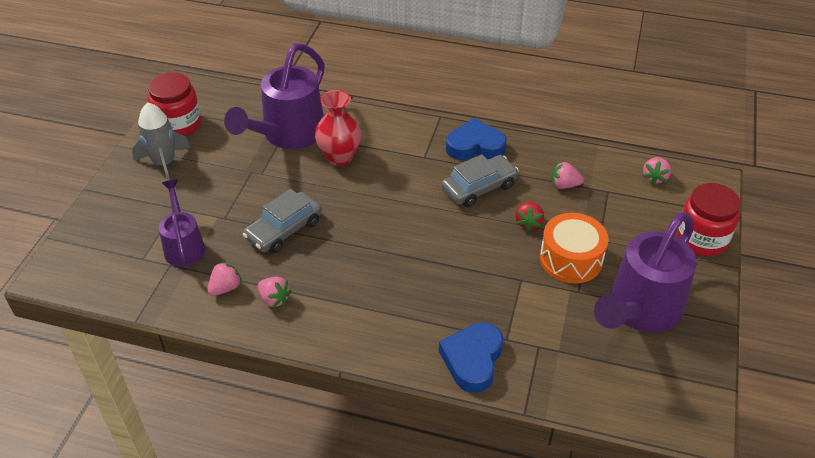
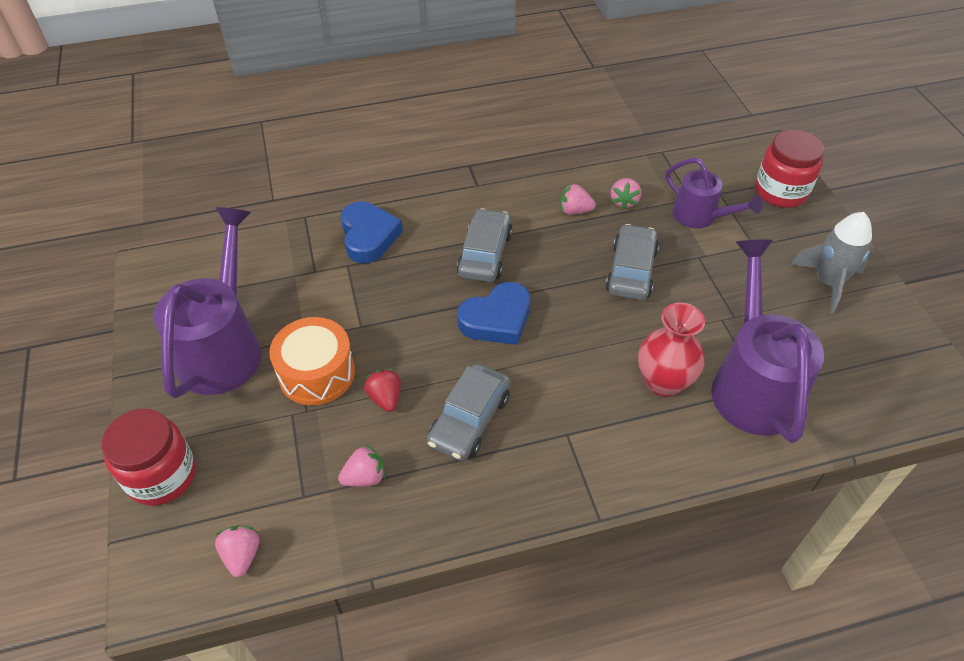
camera: 150 degrees right, 5 degrees up
(178, 124) = (883, 335): red jar -> red jar (780, 191)
(382, 294) = (485, 254): none -> grey car
(475, 146) = (516, 486): blue heart -> blue heart (497, 319)

